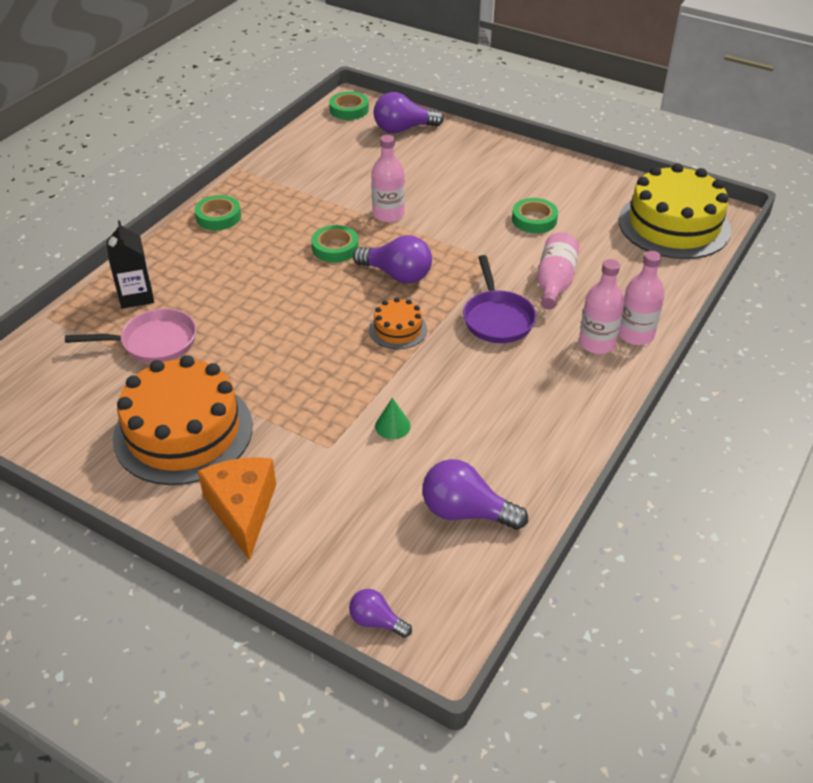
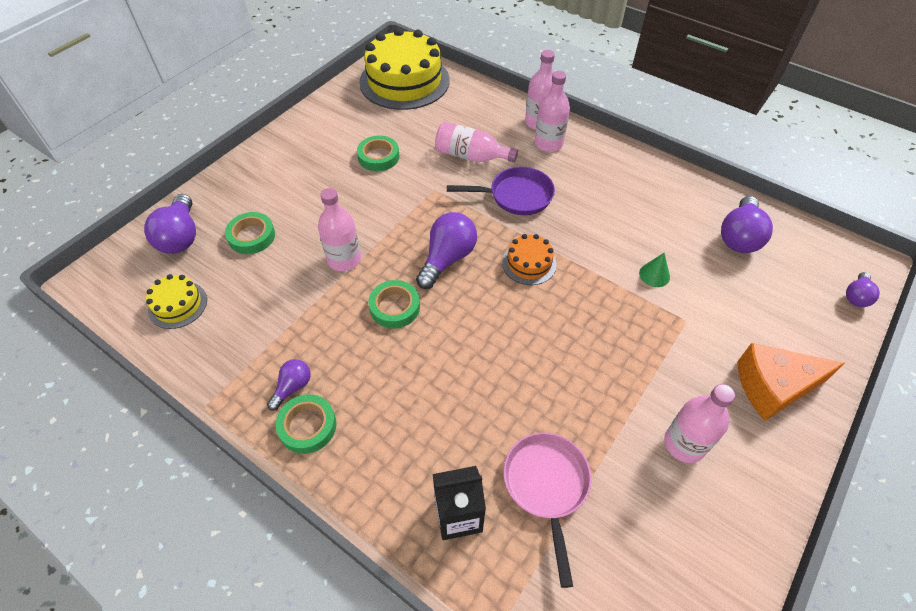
camera: 85 degrees left, 10 degrees up
(183, 432) = (684, 444): orange cake -> pink bottle
(253, 205) = (292, 387): none -> purple light bulb
(331, 141) = (178, 305): none -> yellow cake
(349, 109) = (111, 284): green tape -> green tape (252, 236)

